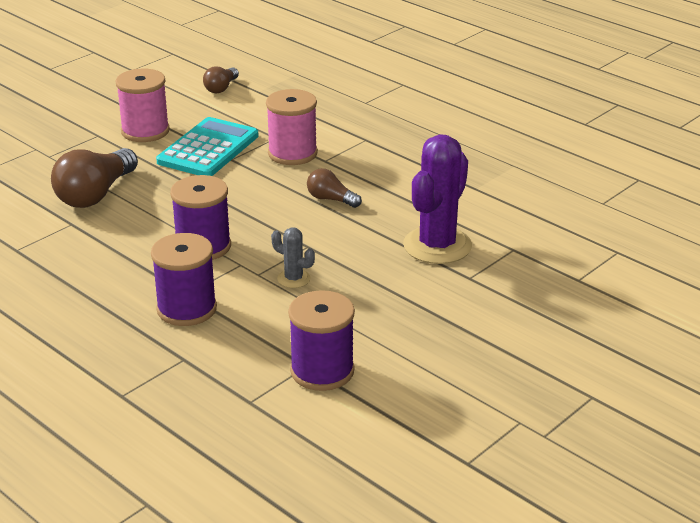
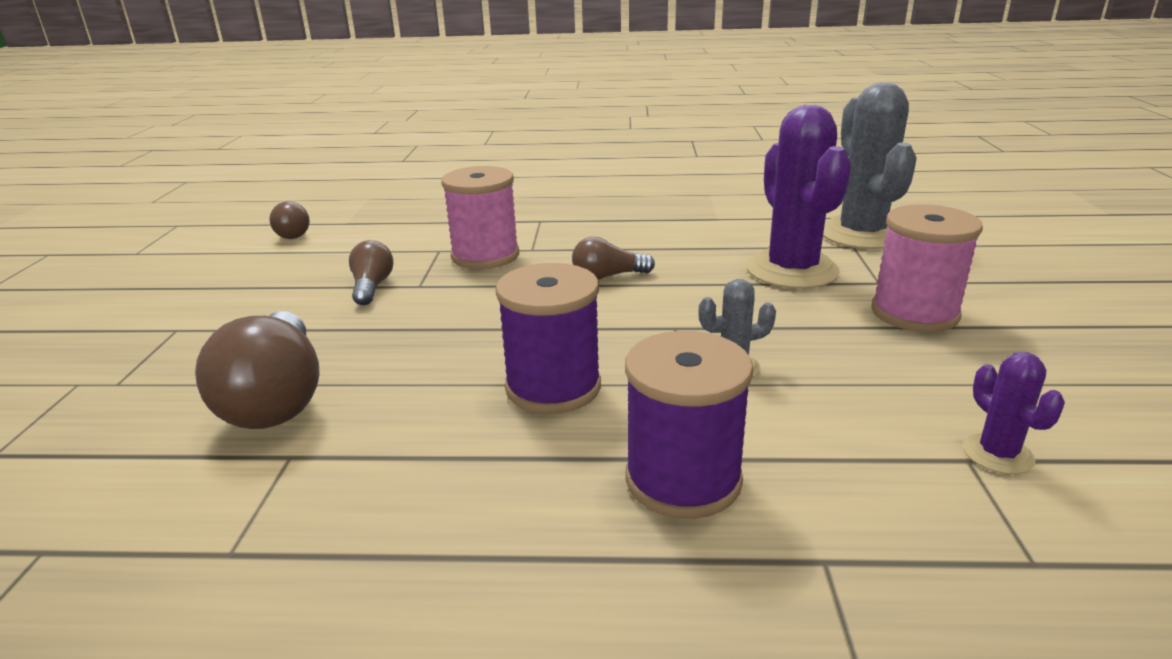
camera: 40 degrees left, 5 degrees down
(145, 131) = (249, 300): pink spool -> pink spool (914, 313)
(208, 149) = (372, 287): turquoise calculator -> brown light bulb
(322, 371) = (997, 454): purple spool -> purple cactus
(538, 244) = (861, 234): none -> grey cactus

